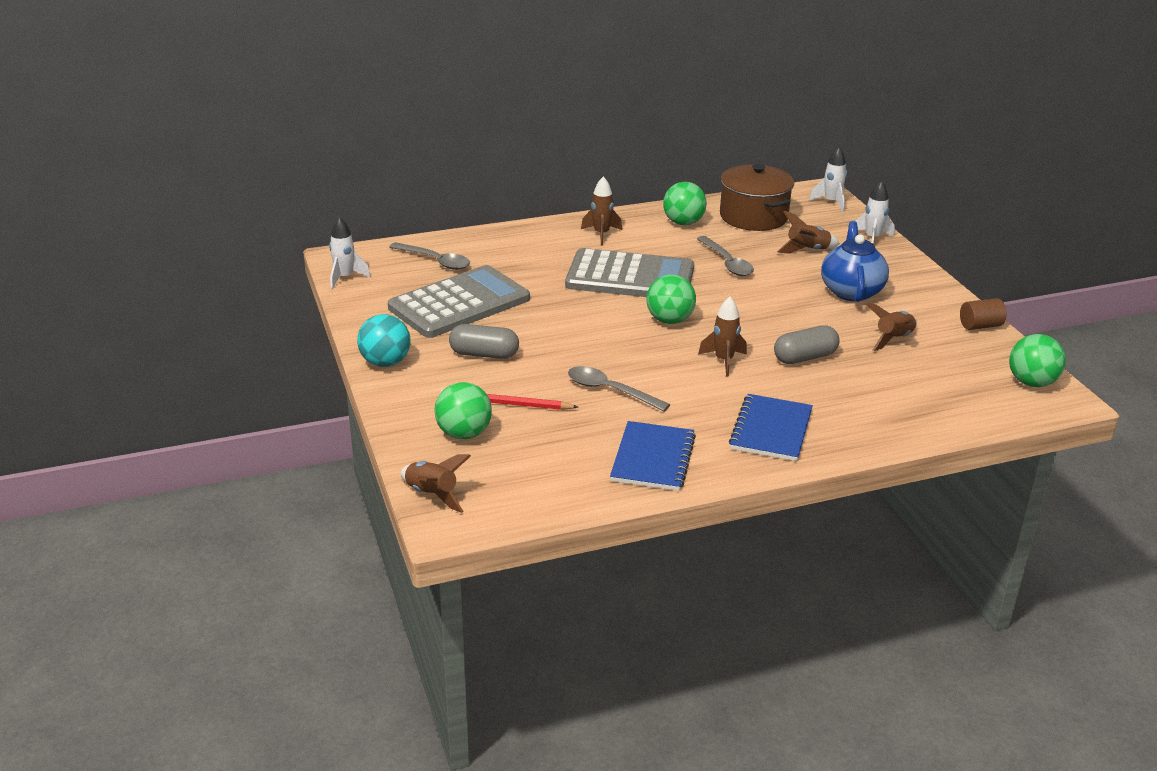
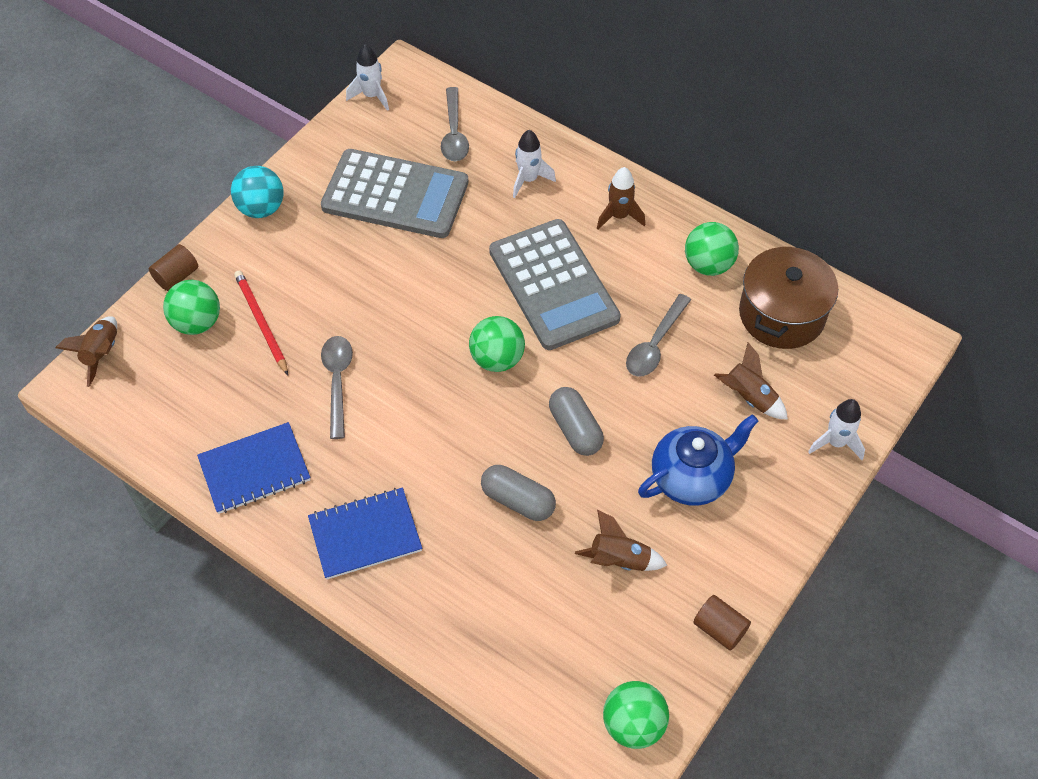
camera: 55 degrees right, 25 degrees up
(399, 427) = (177, 276): none -> brown cylinder
(484, 354) = (326, 262): grey capsule -> grey capsule (575, 429)
(724, 361) = (457, 439): brown rocket -> none
(831, 202) = (890, 364): white rocket -> white rocket (528, 179)

